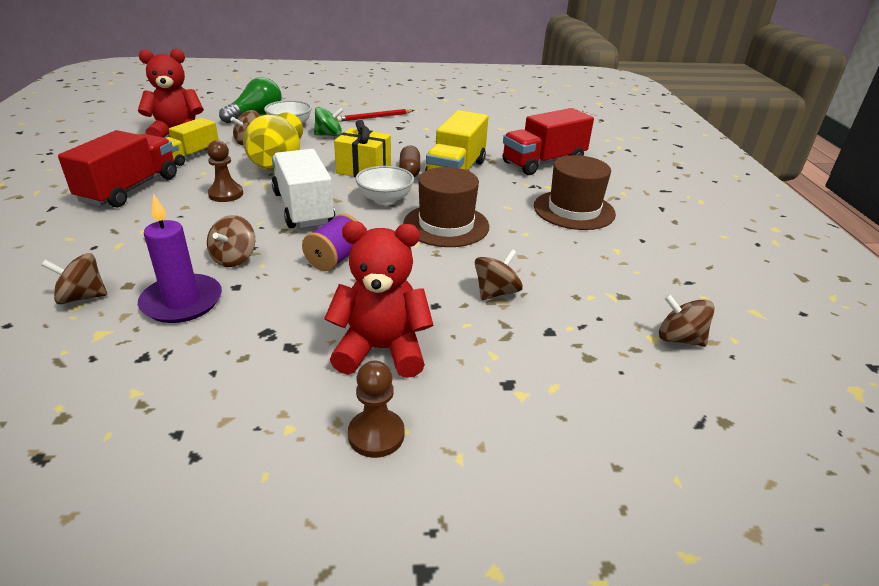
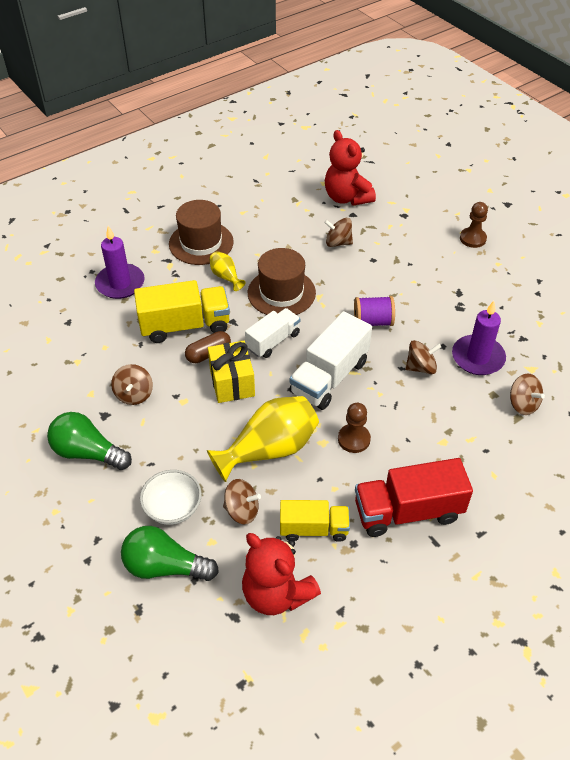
camera: 120 degrees left, 15 degrees up
(329, 135) = (171, 457): green spinning top -> none
(374, 117) = (88, 452): red pencil -> green light bulb
(381, 350) = (426, 261): red teddy bear -> red teddy bear (347, 198)
(385, 199) = (273, 341): white bowl -> white truck
(504, 206) = (226, 277): none -> yellow vase
(543, 162) = (120, 283): red truck -> purple candle
(679, 339) = (315, 175): brown spinning top -> brown spinning top (134, 394)

